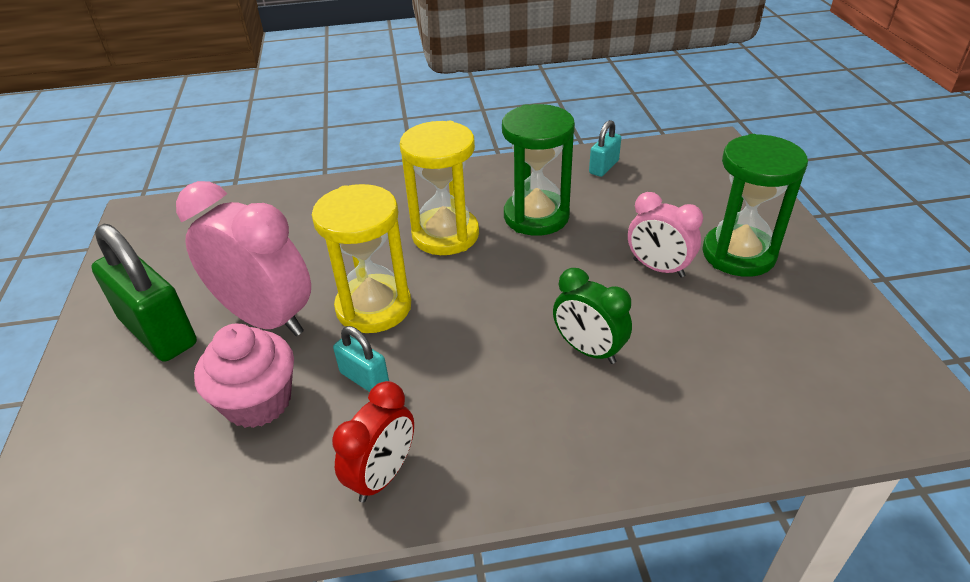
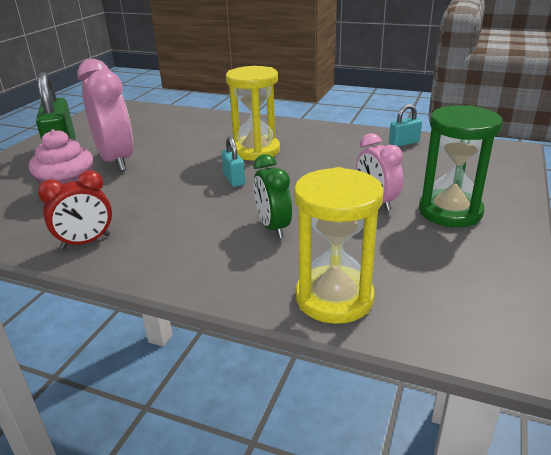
camera: 30 degrees right, 10 degrees down
(364, 378) = (130, 199): turquoise padlock -> turquoise padlock (234, 179)
(374, 307) = (174, 171): yellow hourglass -> yellow hourglass (334, 298)
(536, 216) = (324, 156): green hourglass -> none

